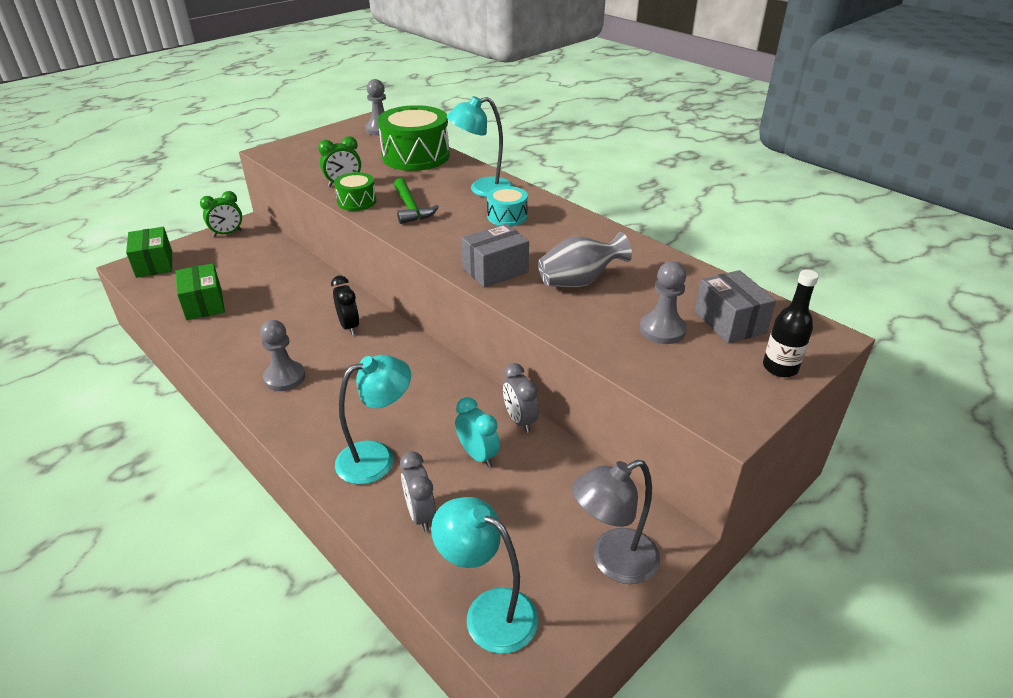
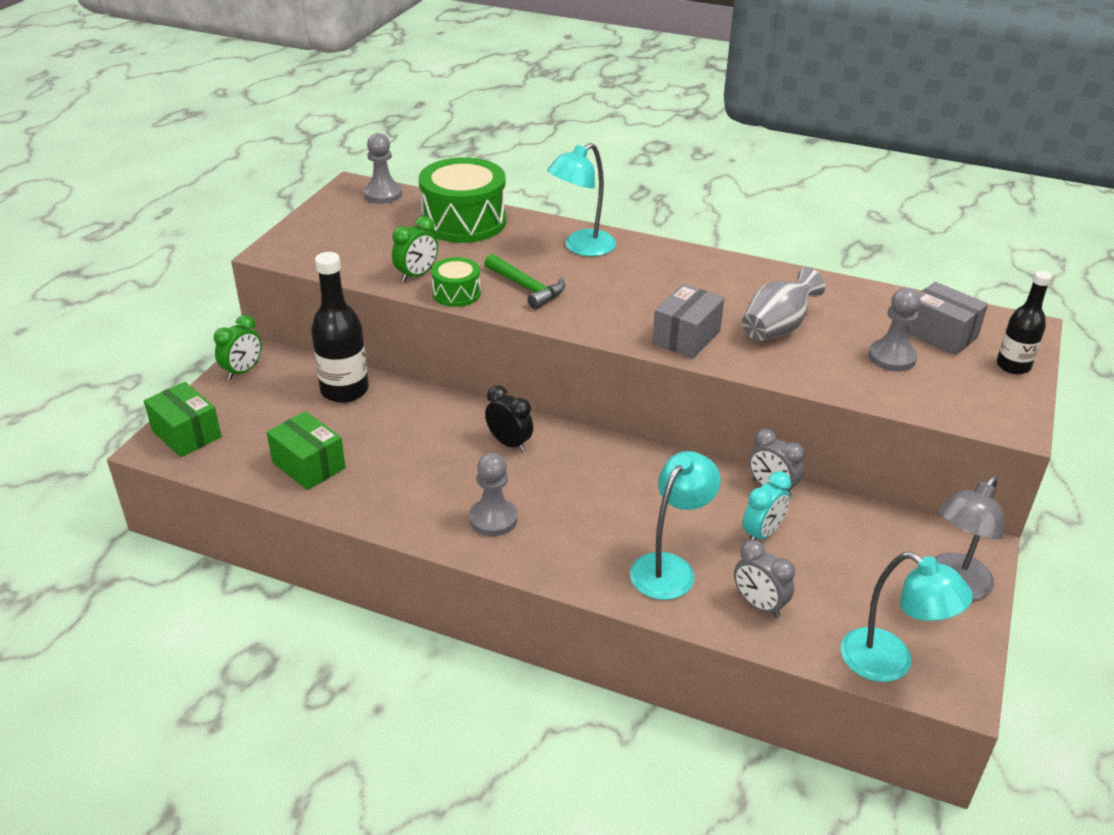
camera: 25 degrees left, 0 degrees up
(276, 261) = (344, 390): none -> black bottle
(478, 455) = (762, 533): turquoise clock -> turquoise clock turned 105 degrees clockwise
(488, 612) = (890, 663): turquoise lamp -> turquoise lamp turned 150 degrees counterclockwise
(507, 216) = (639, 274): turquoise drum -> none

